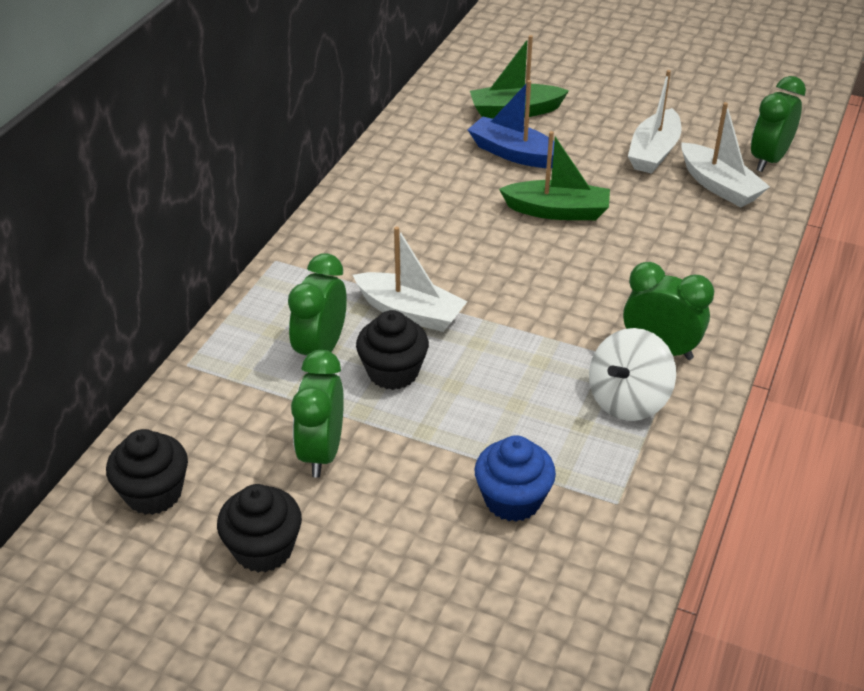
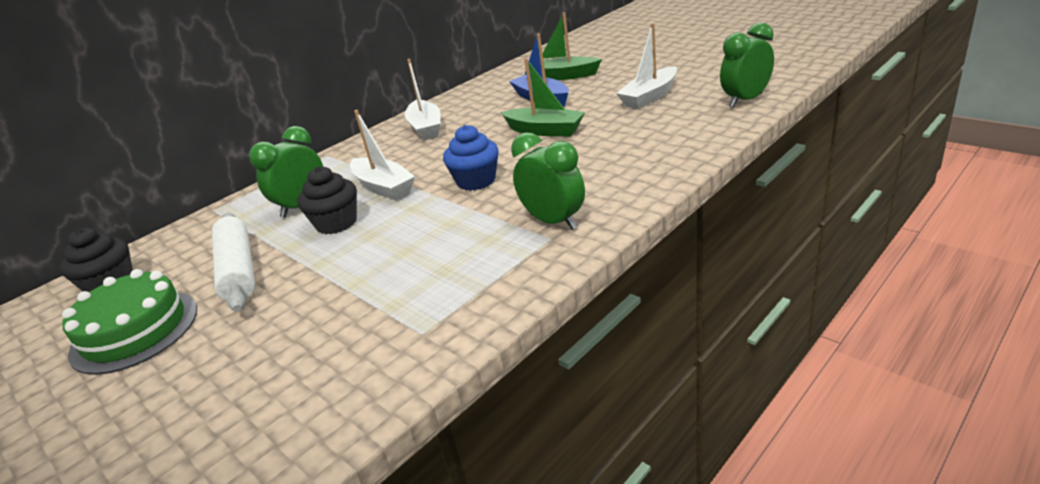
camera: 25 degrees right, 10 degrees down
(263, 549) = (135, 331): black cupcake -> green cake
(322, 452) = (238, 270): green clock -> white rolling pin
(513, 500) = (339, 319): blue cupcake -> blue cupcake (476, 181)
(628, 400) = (497, 255): white spinning top -> none
(719, 186) = (689, 116): white boat -> white boat (426, 128)

